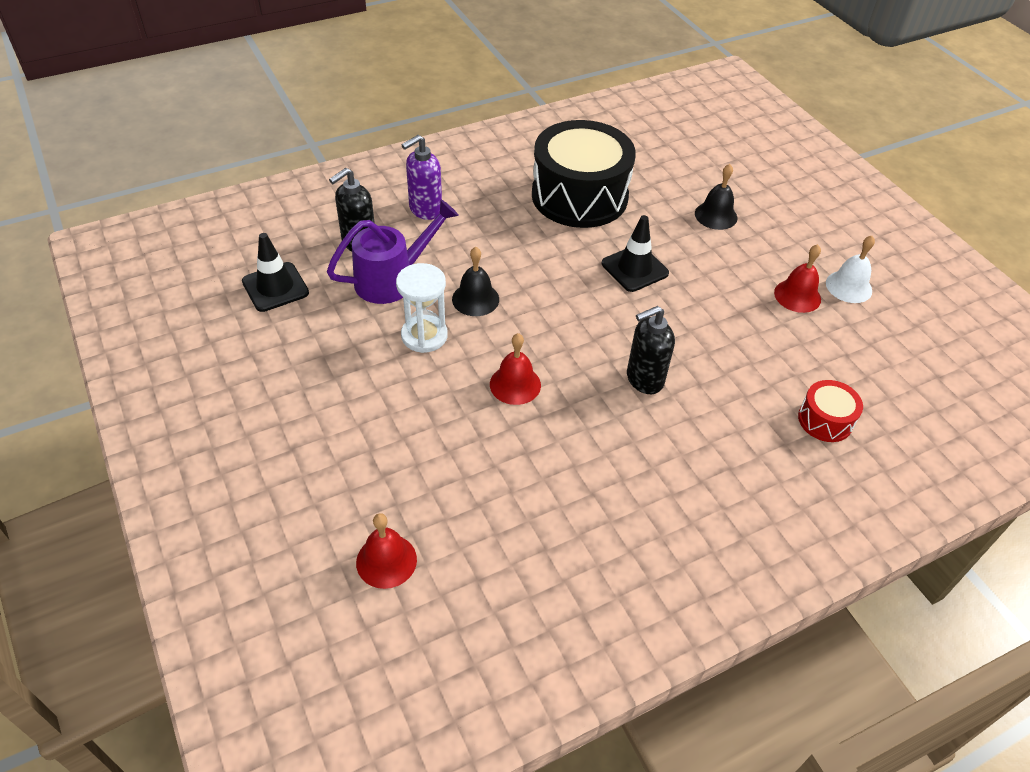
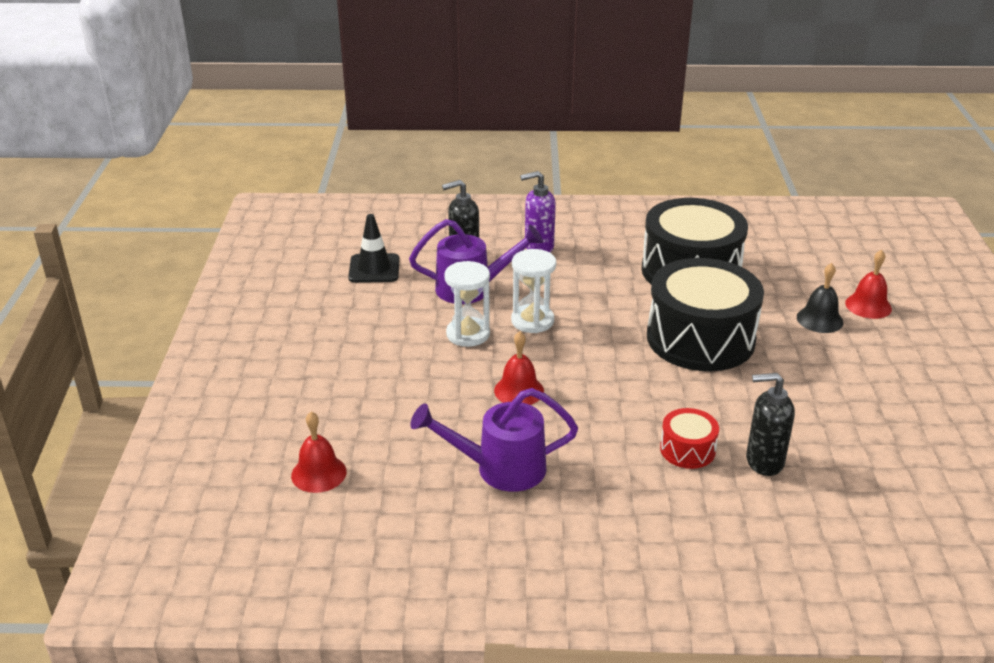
camera: 30 degrees right, 15 degrees down
(475, 299) = (532, 321): black bell -> white hourglass
(556, 481) = (500, 469): none -> purple watering can
(634, 268) = (700, 338): black traffic cone -> black drum
(644, 379) = (641, 423): black soap dispenser -> black soap dispenser (764, 461)
(797, 296) = (856, 405): red bell -> red bell (868, 306)
(825, 420) = (802, 510): red drum -> red drum (687, 450)
(848, 286) = (922, 414): white bell -> none

